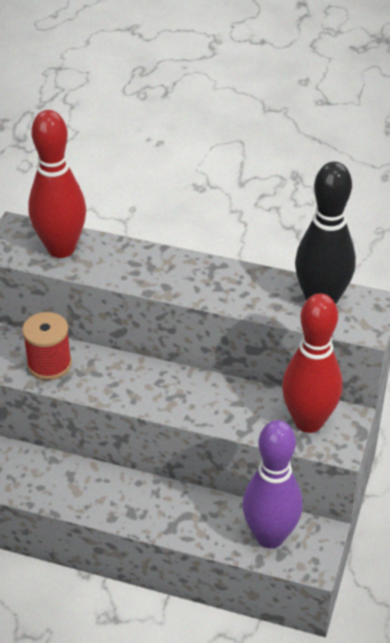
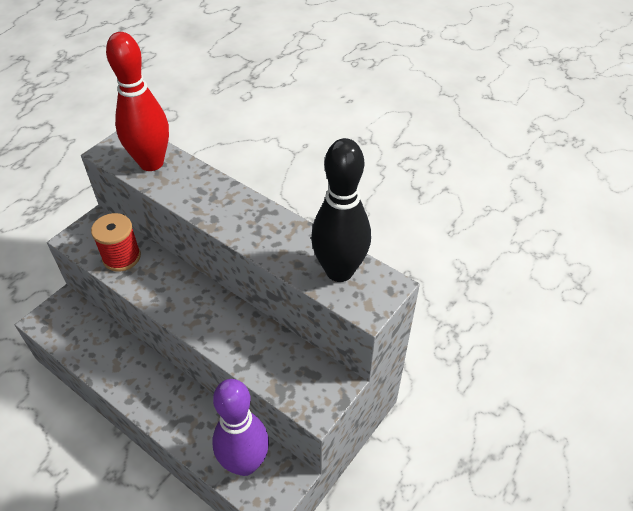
camera: 20 degrees right, 5 degrees up
(308, 422) = (301, 376): red bowling pin -> none

